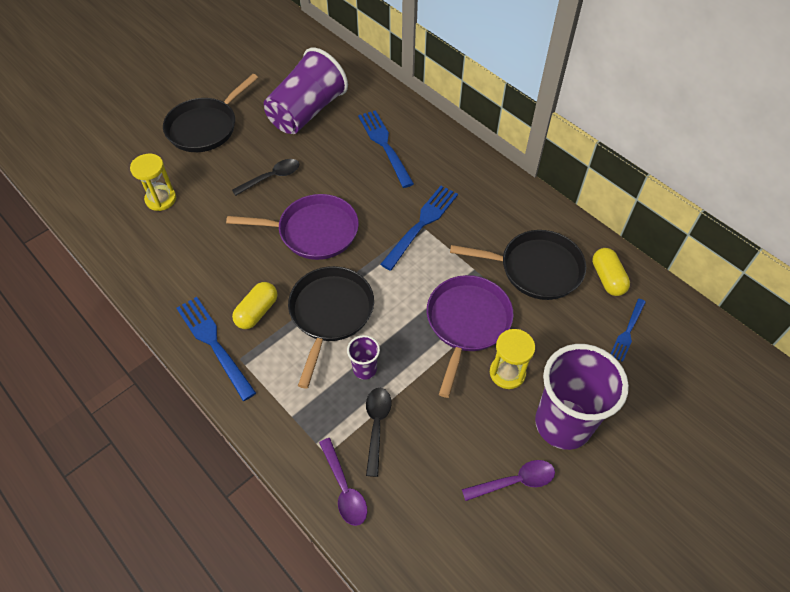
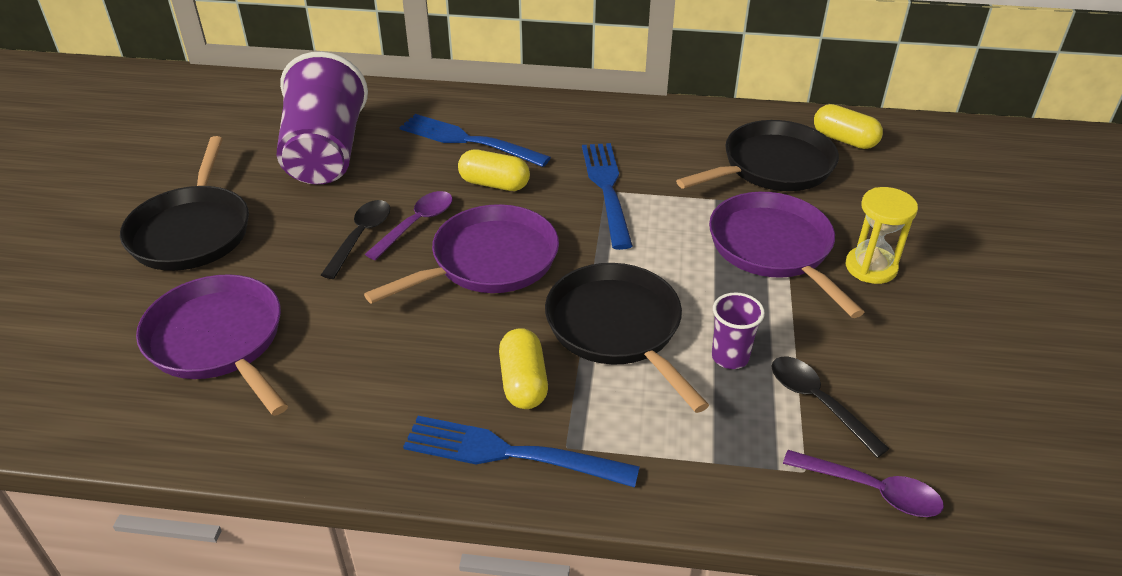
camera: 40 degrees left, 15 degrees down
(161, 199) = (218, 341): yellow hourglass -> purple pan
(367, 183) = (494, 184): none -> yellow capsule
(514, 481) = (1010, 355): purple spoon -> purple spoon (416, 224)
(563, 424) = (976, 277): purple cup -> none
(627, 331) = (919, 171): blue fork -> none

